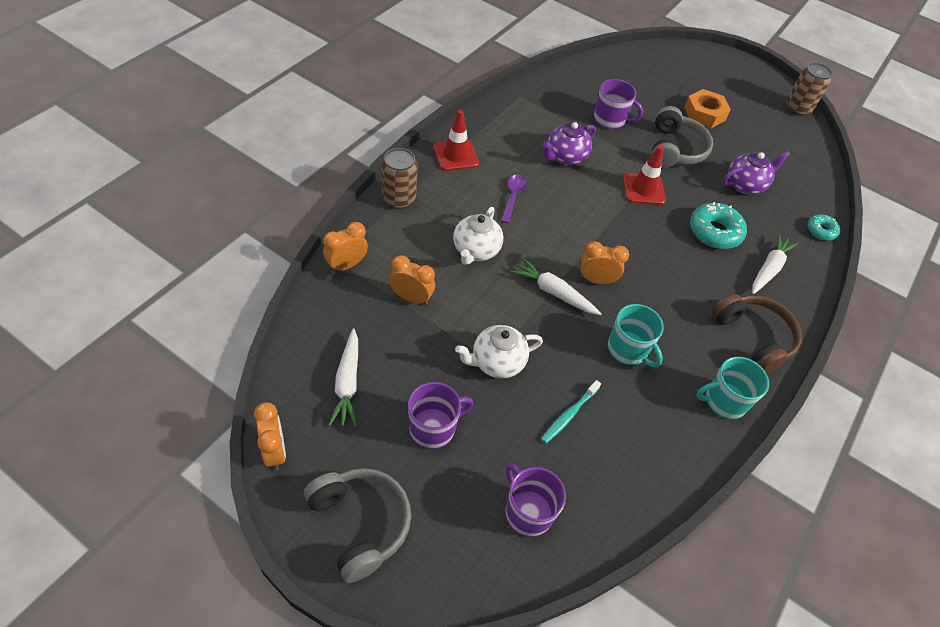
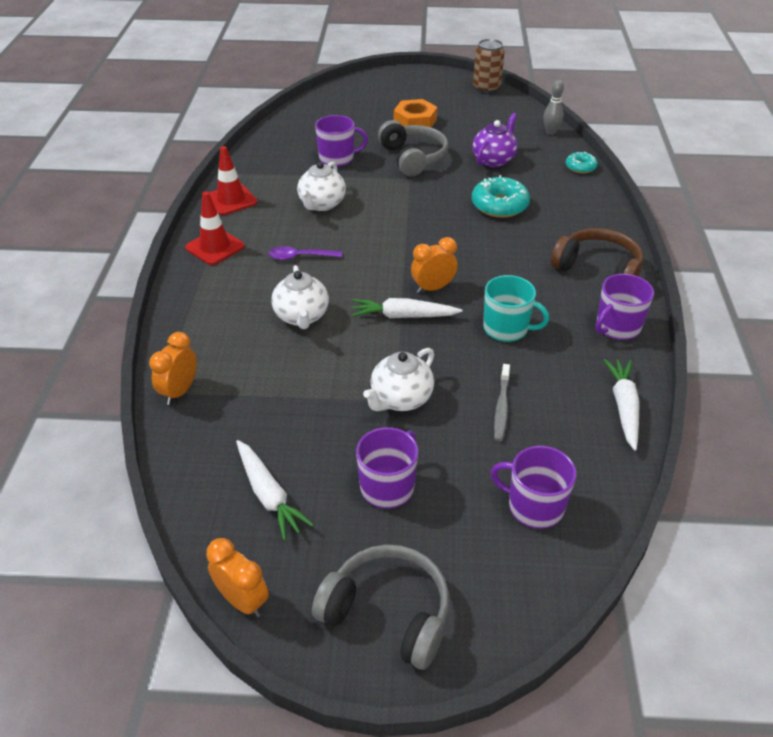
camera: 25 degrees left, 10 degrees down
(398, 199) = (187, 309): brown can -> none
(411, 298) = (272, 387): orange clock -> none
(513, 197) = (300, 257): purple spoon -> purple spoon turned 75 degrees counterclockwise
(565, 157) = (321, 204): purple teapot -> white teapot
(569, 415) = (501, 407): turquoise toothbrush -> grey toothbrush
(643, 189) = (413, 199): red traffic cone -> red traffic cone (231, 200)
(724, 401) = (617, 327): turquoise mug -> purple mug
(769, 269) = (565, 212): white carrot -> white carrot (623, 407)
(822, 182) = (551, 132): none -> grey bowling pin

